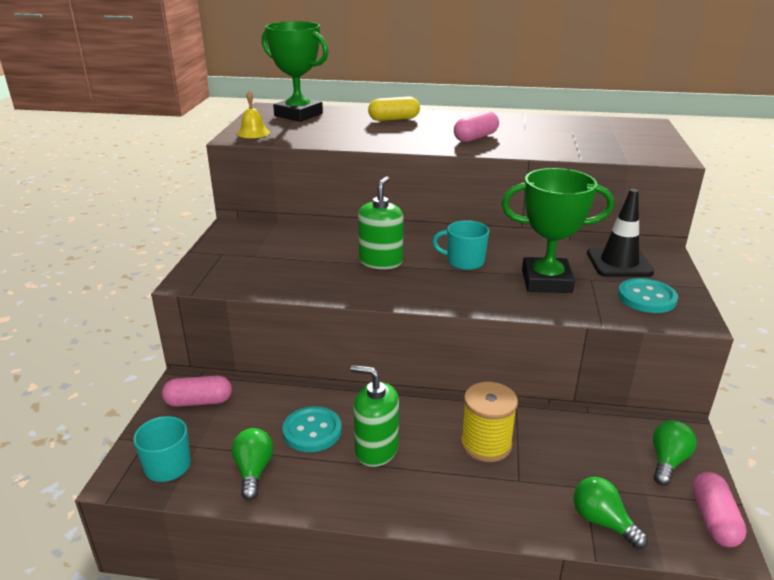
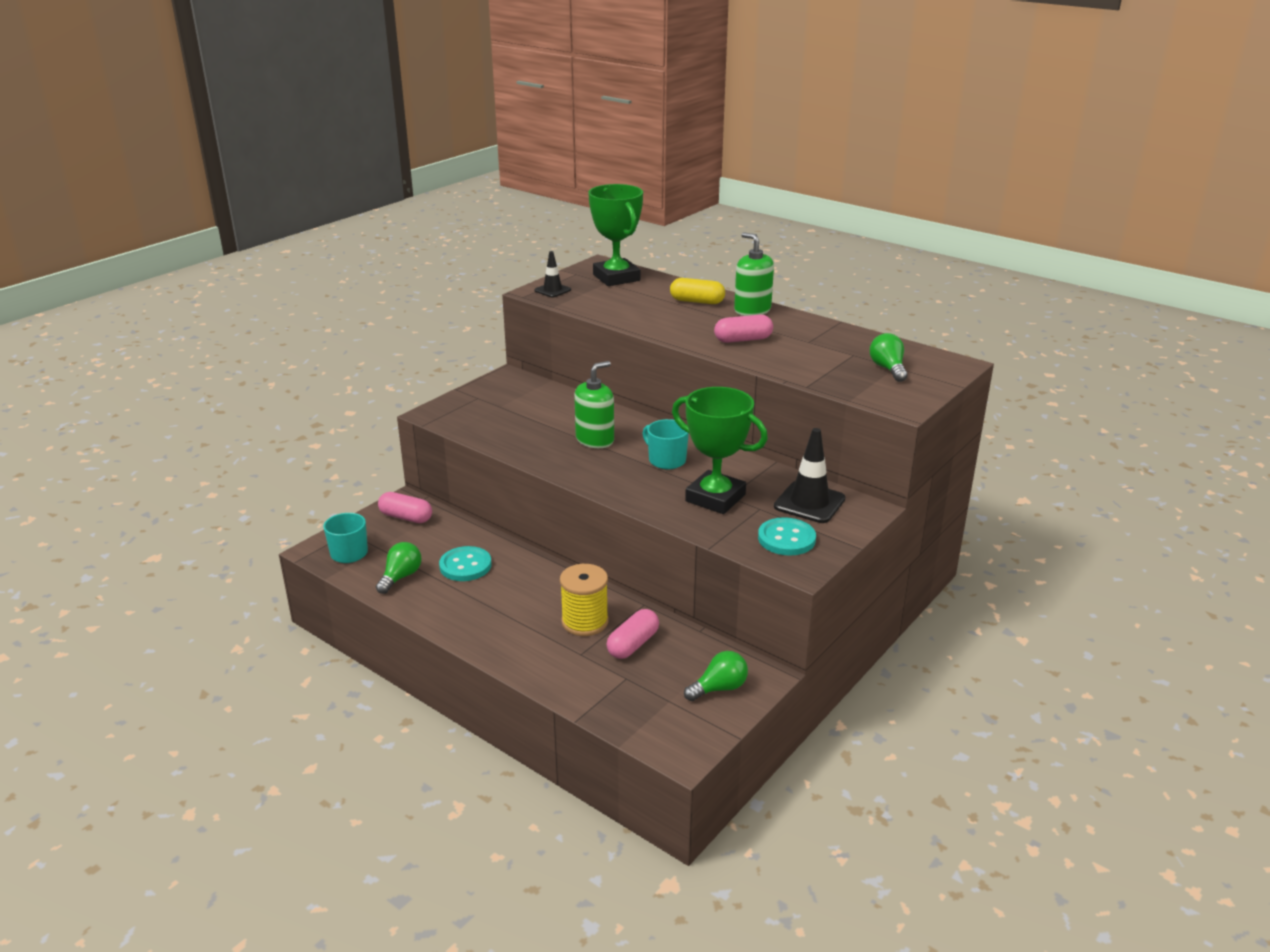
camera: 30 degrees right, 0 degrees up
(253, 133) = (552, 290): yellow bell -> black traffic cone
(376, 449) = (498, 595): green soap dispenser -> green soap dispenser (752, 310)
(602, 521) = (610, 702): green light bulb -> green light bulb (888, 369)
(713, 519) = (700, 737): pink capsule -> pink capsule (633, 644)

